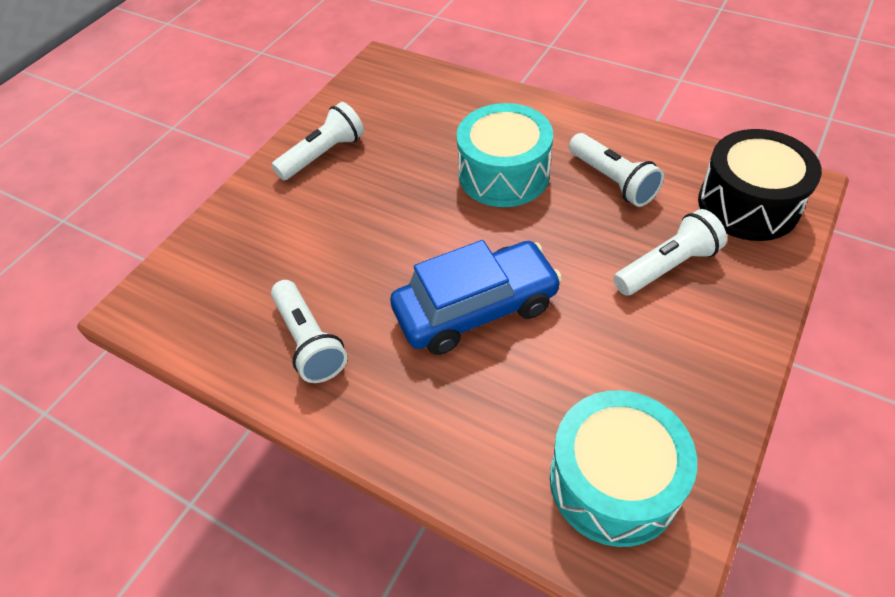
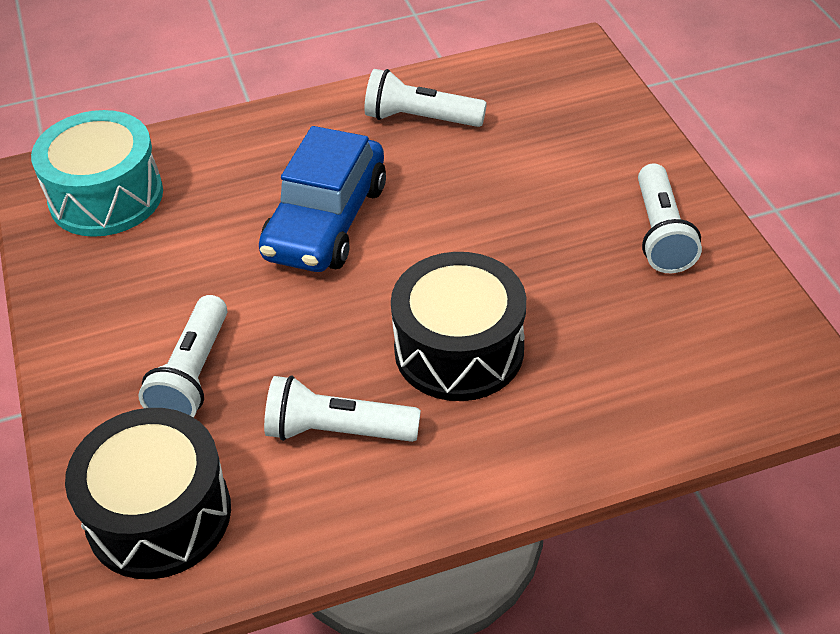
camera: 130 degrees right, 5 degrees down
(504, 174) = (459, 349): turquoise drum -> black drum

